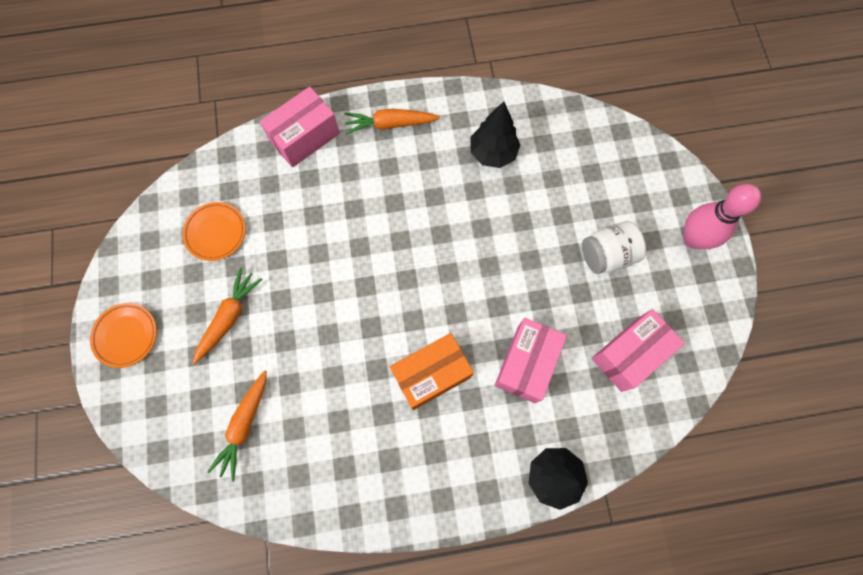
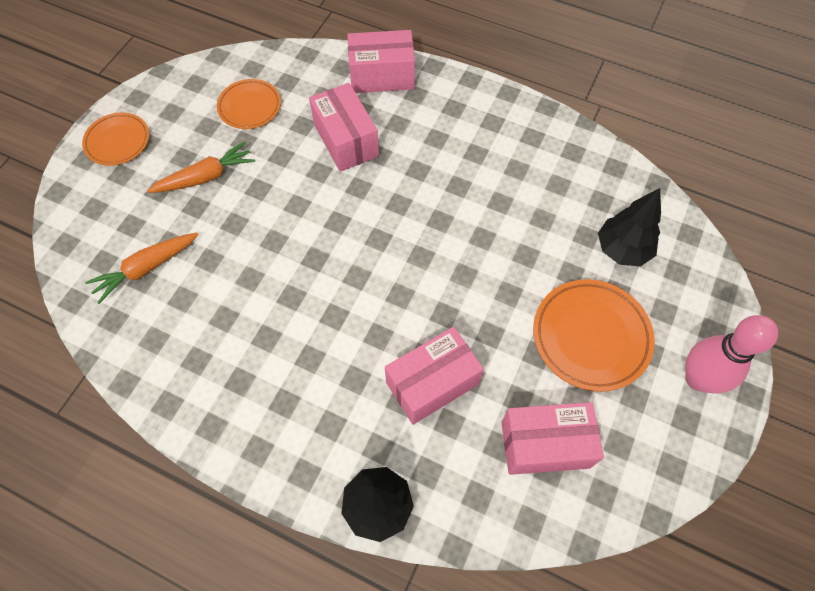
camera: 35 degrees right, 10 degrees down
(319, 212) = (346, 140): none -> pink box
(390, 124) = (464, 106): orange carrot -> none
(431, 374) = (335, 333): orange box -> none
(493, 153) = (542, 181): black tree -> black tree (622, 250)
(607, 255) = (591, 337): white jar -> orange plate

